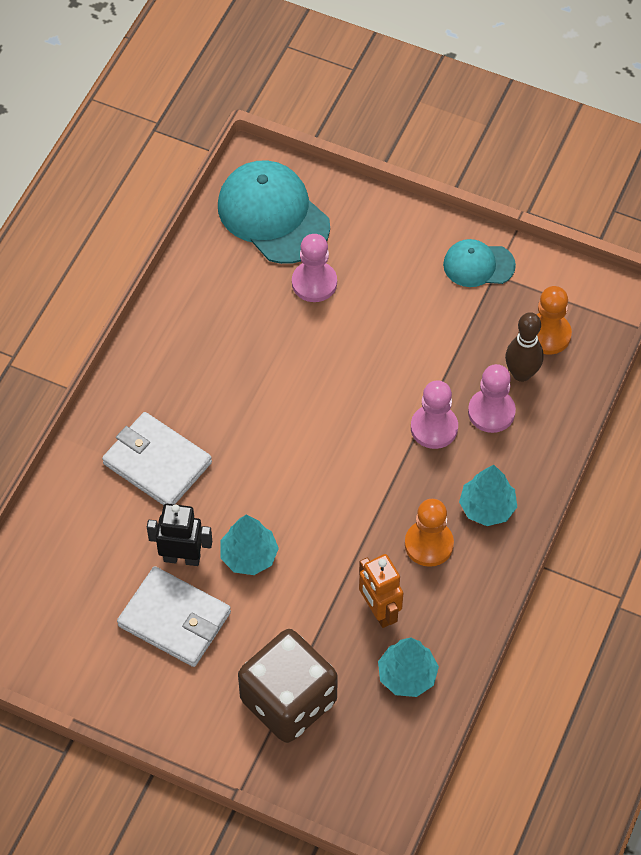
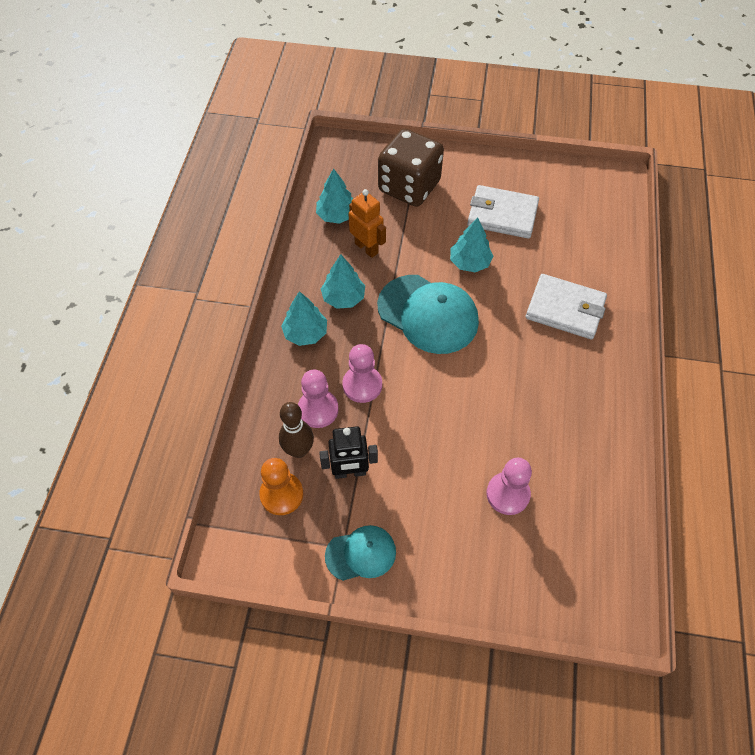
camera: 165 degrees right, 0 degrees up
(182, 558) = (515, 251): black robot -> black robot (350, 472)
(273, 215) = (575, 559): turquoise cap -> turquoise cap (428, 314)
(429, 544) = (343, 298): orange pawn -> turquoise tree

